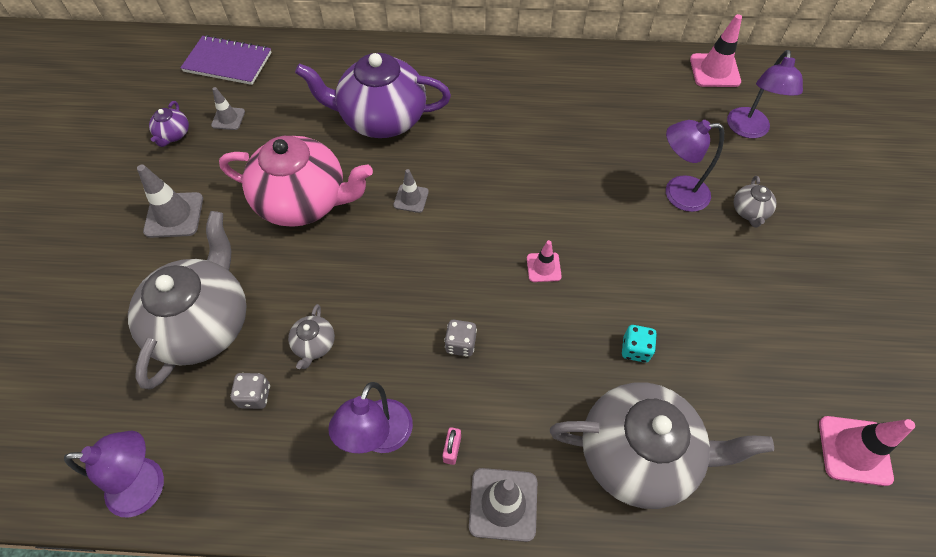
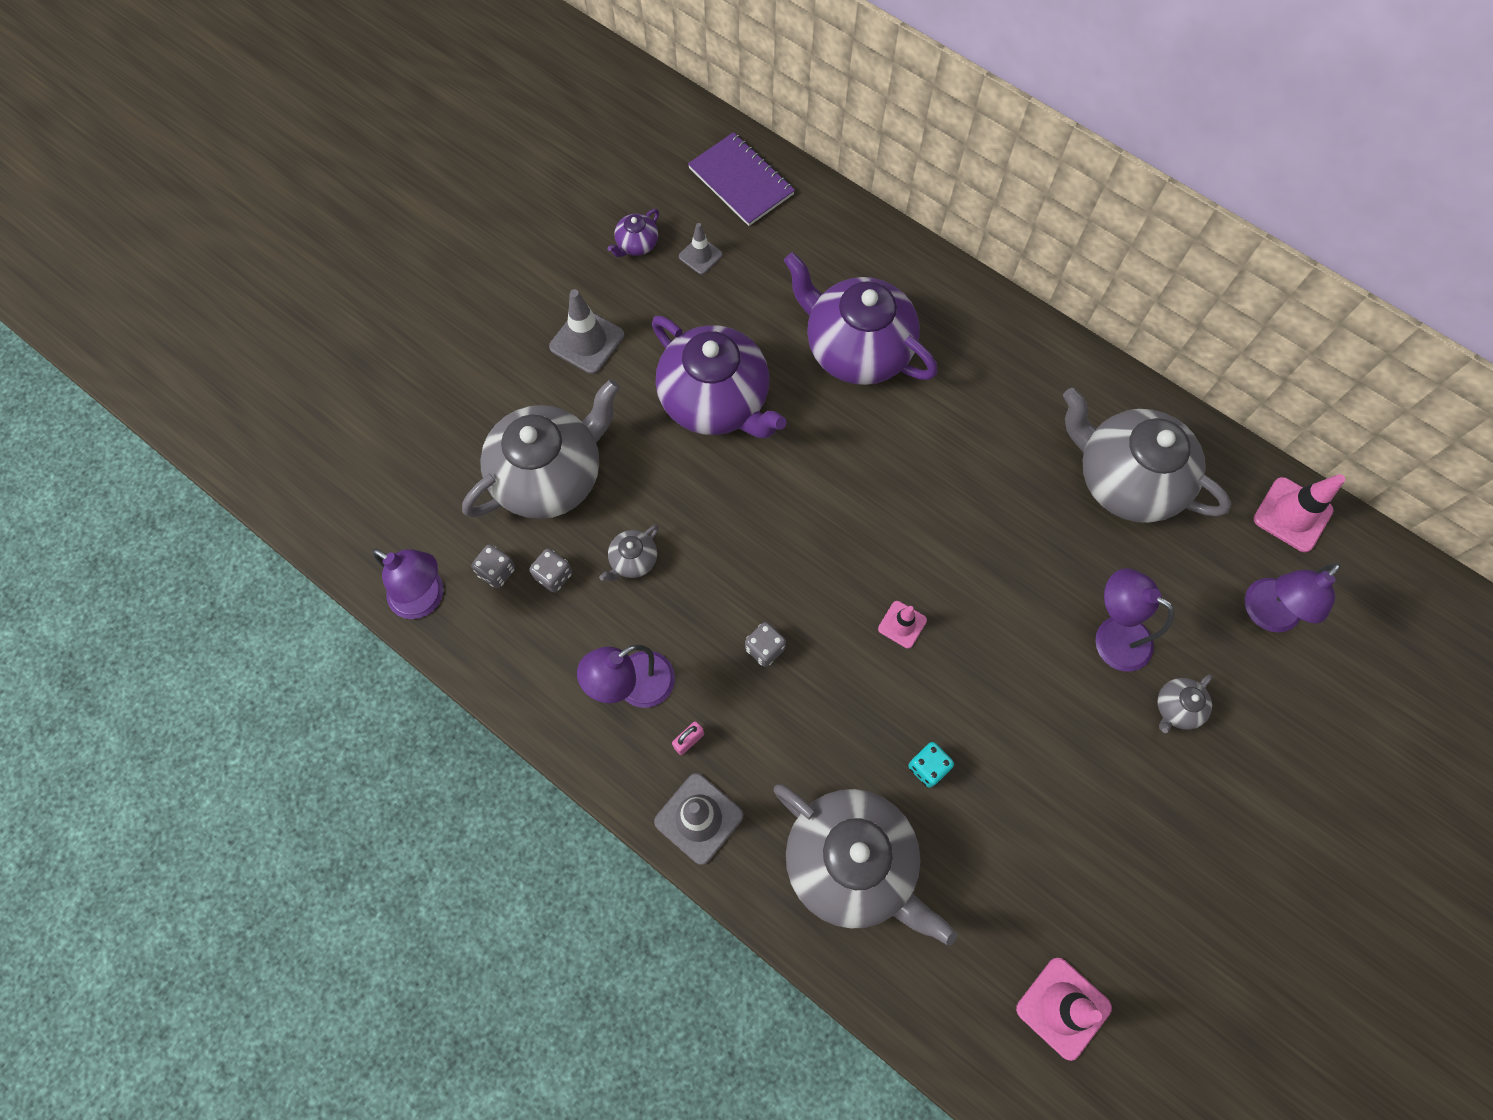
camera: 35 degrees right, 10 degrees up
(202, 423) = (497, 571): none -> grey dice
(304, 201) = (716, 400): pink teapot -> purple teapot
(411, 198) = (823, 463): grey traffic cone -> none
(609, 103) = (1125, 480): none -> grey teapot

